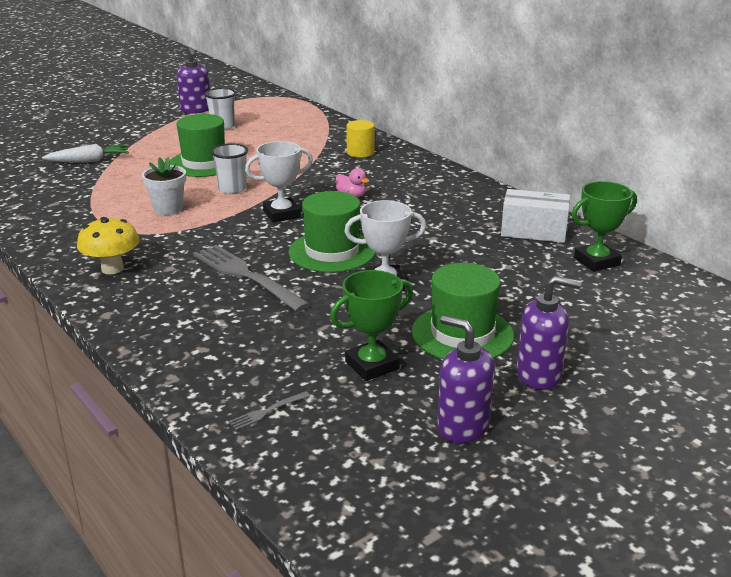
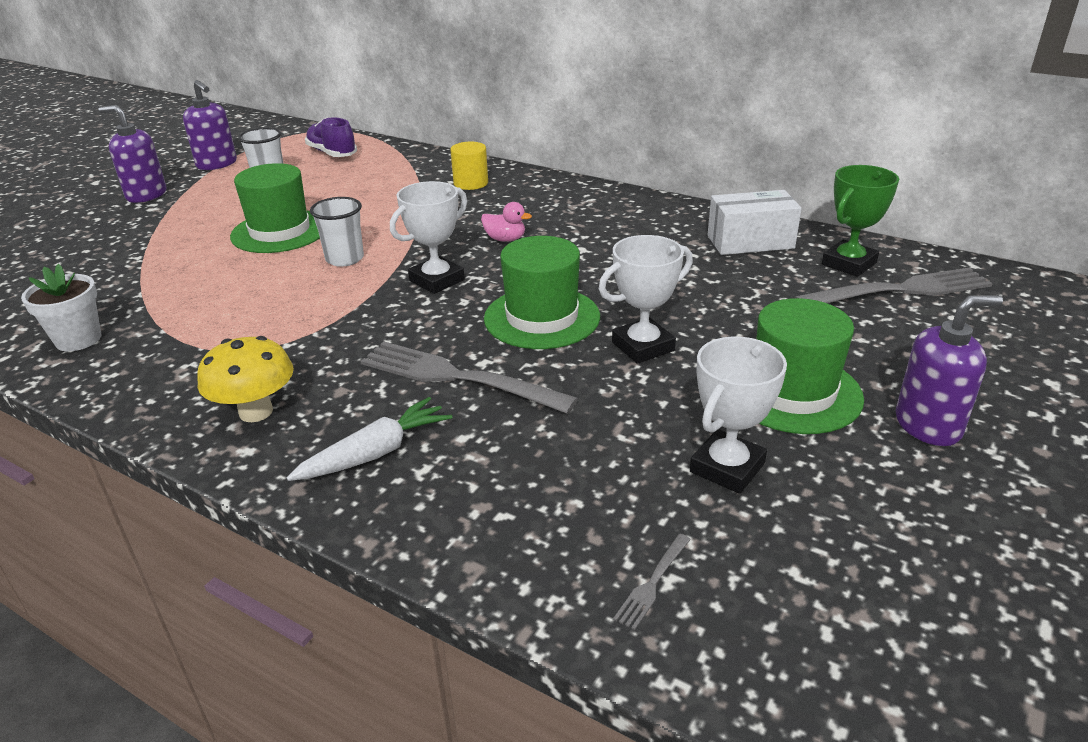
camera: 20 degrees left, 5 degrees up
(89, 161) = (110, 257): white carrot -> white carrot (375, 453)
(168, 209) = (275, 304): white flower pot -> white flower pot (78, 339)
(279, 115) = (332, 153): none -> purple shoe
(372, 365) = (727, 468): green trophy -> white trophy
(462, 427) = (913, 527): purple soap dispenser -> purple soap dispenser (146, 195)
(617, 287) = (899, 290): none -> grey fork

